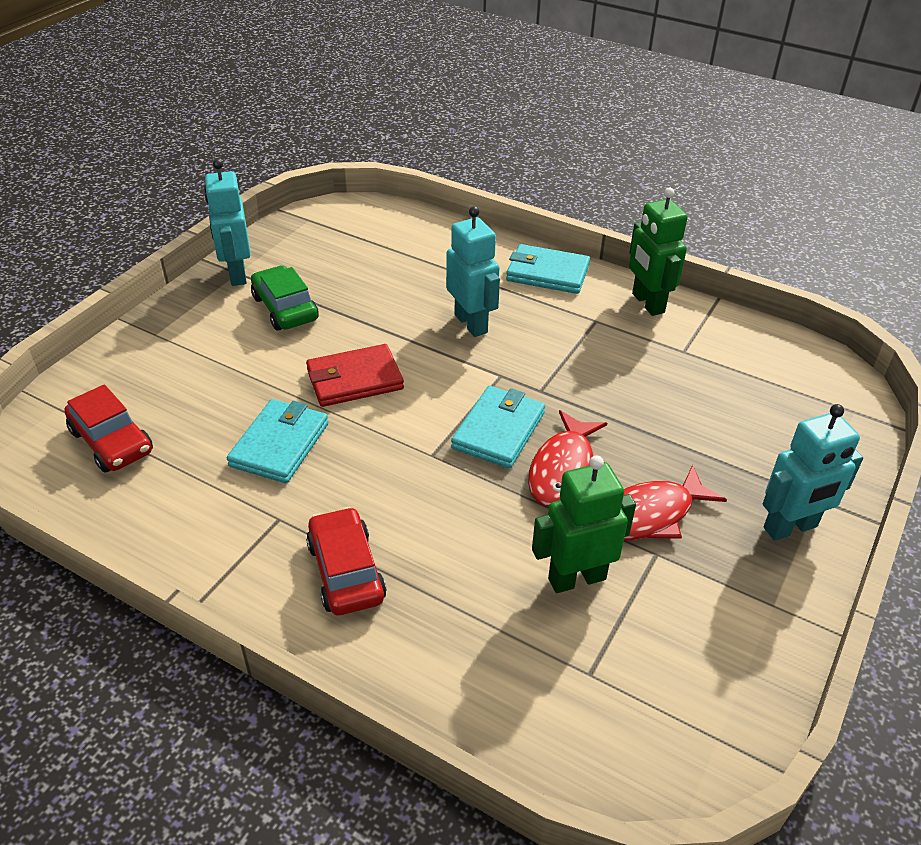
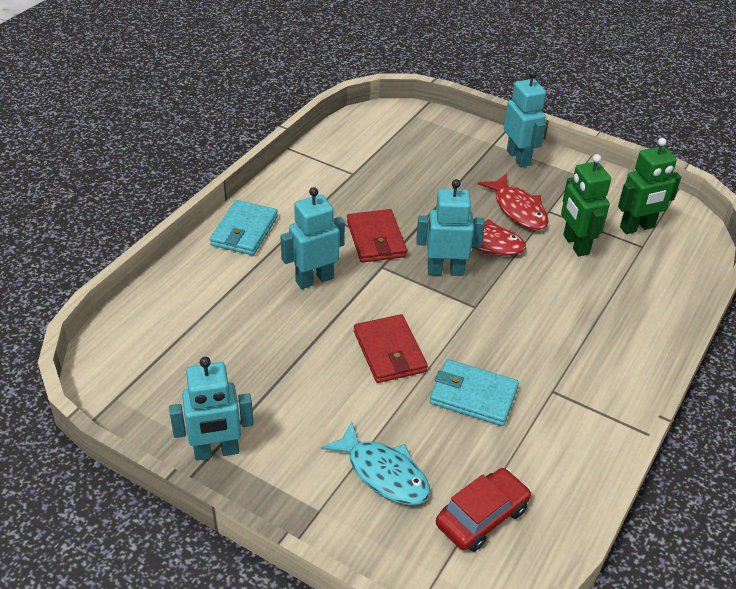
camera: 90 degrees left, 0 degrees up
(186, 374) = (383, 473): none -> turquoise fish
(285, 308) = (282, 406): green car -> none
(346, 571) = (594, 350): red car -> none
(498, 430) = (445, 270): turquoise wallet -> turquoise robot
(551, 370) = (376, 239): none -> red wallet
(647, 303) = (293, 182): green robot -> green robot (637, 227)

